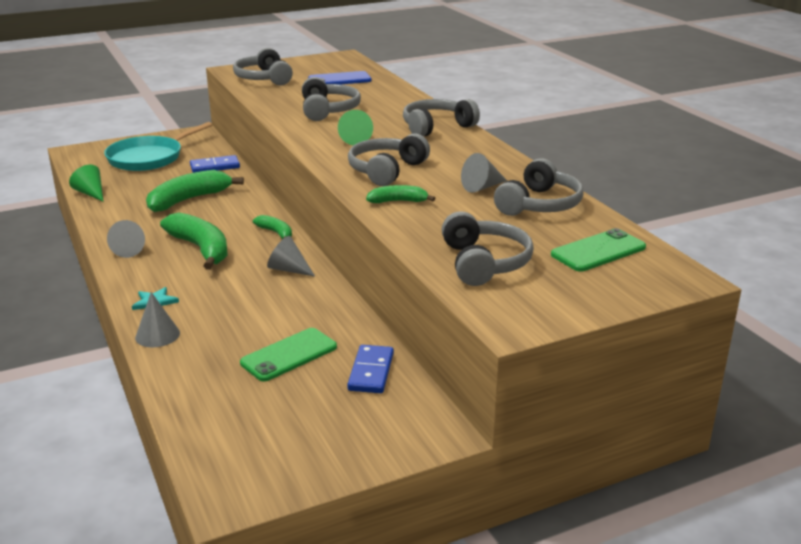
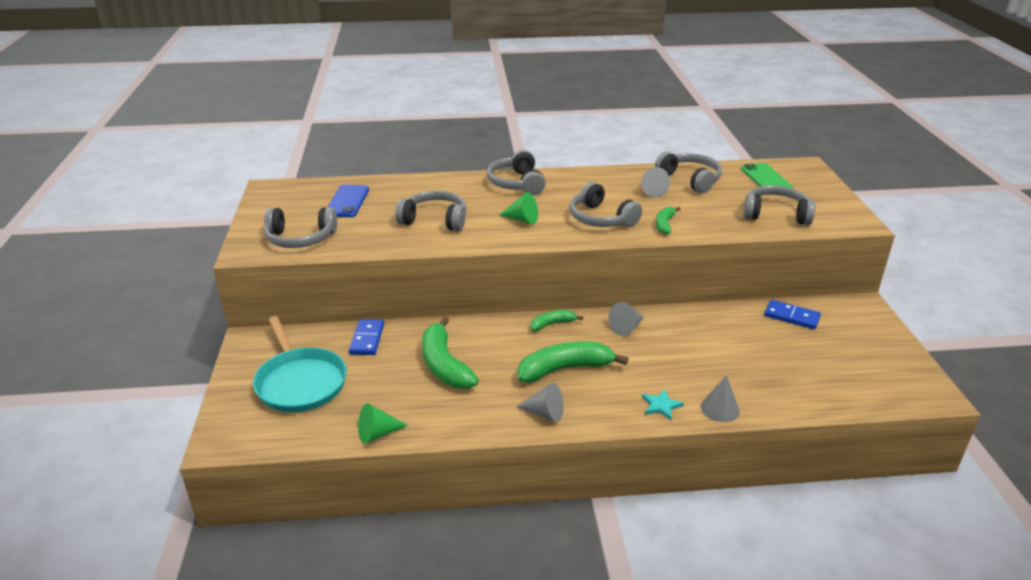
camera: 70 degrees left, 5 degrees up
(289, 355) = (764, 347): green phone -> none

